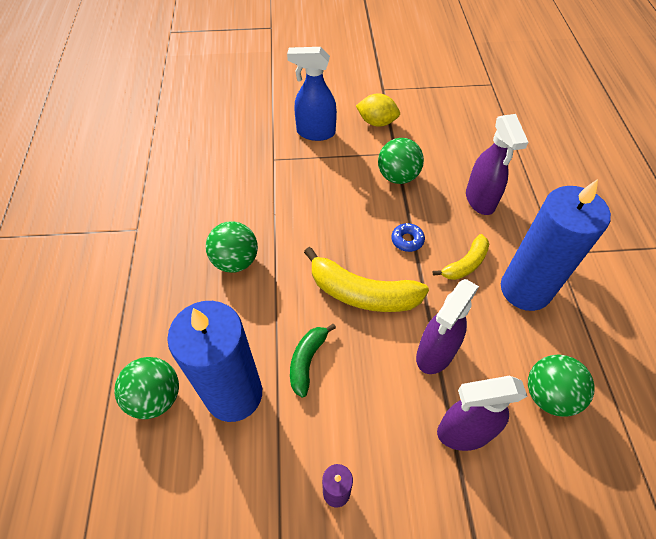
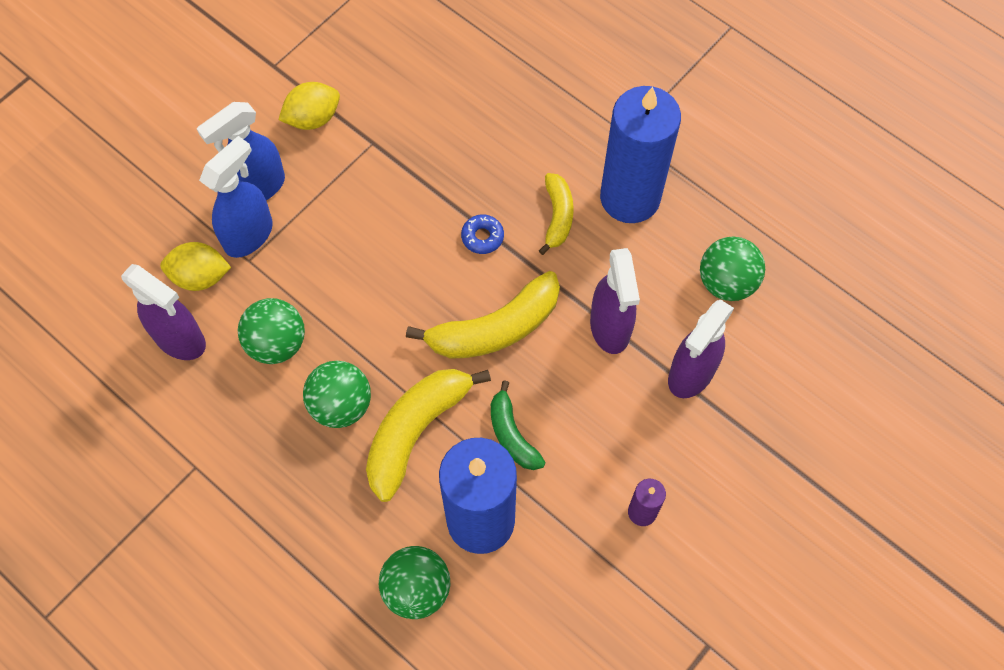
camera: 45 degrees left, 10 degrees up
(243, 149) = (200, 277): none -> yellow lemon
(257, 309) = (416, 431): none -> yellow banana
(287, 149) = (249, 235): none -> blue spray bottle
(398, 176) = (403, 171): green ball -> green ball (277, 343)
(480, 200) = (509, 132): purple spray bottle -> purple spray bottle (180, 340)

